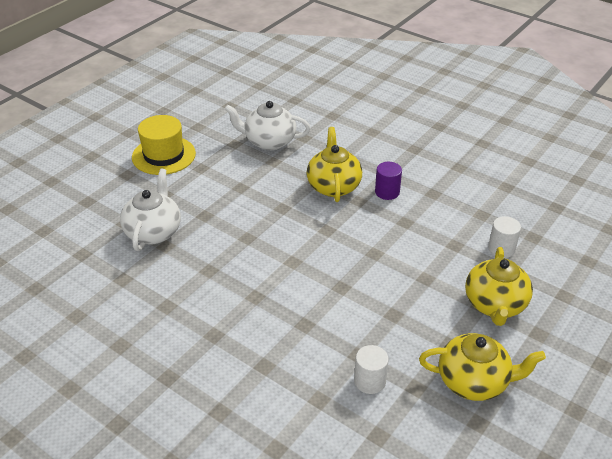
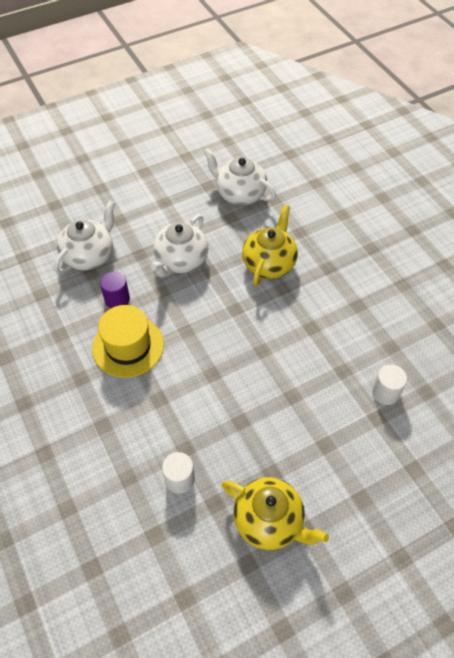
camera: 25 degrees right, 15 degrees up
(163, 155) = (140, 178): yellow hat -> yellow hat (128, 346)
(249, 209) = (181, 261): none -> white teapot
(387, 192) = (314, 288): purple cylinder -> purple cylinder (117, 299)
(495, 305) = (339, 451): yellow teapot -> none

